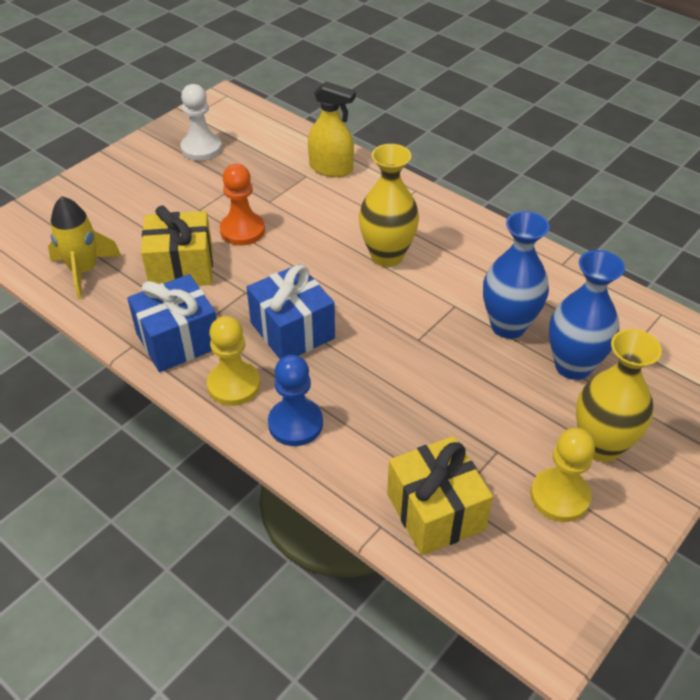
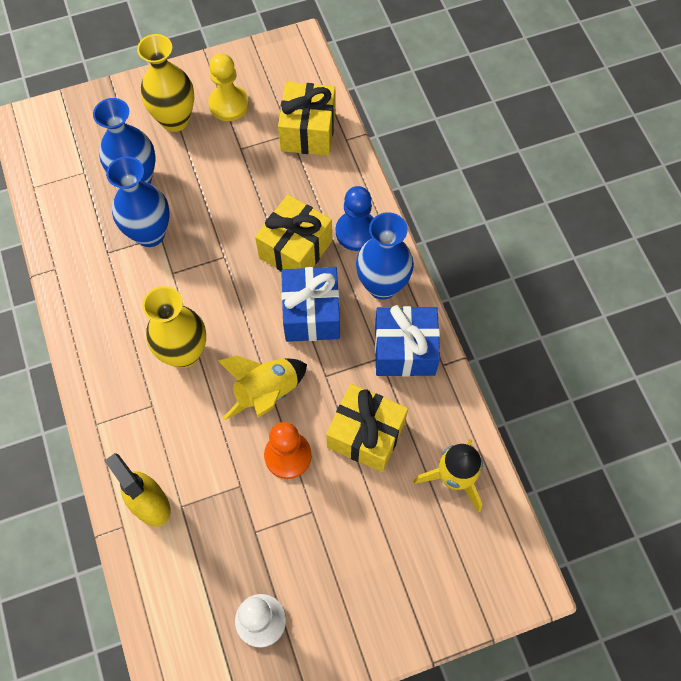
camera: 150 degrees left, 20 degrees up
(234, 385) = (382, 285): yellow pawn -> blue vase
(291, 260) = (266, 392): none -> yellow rocket
(350, 377) = (295, 249): none -> yellow gift

